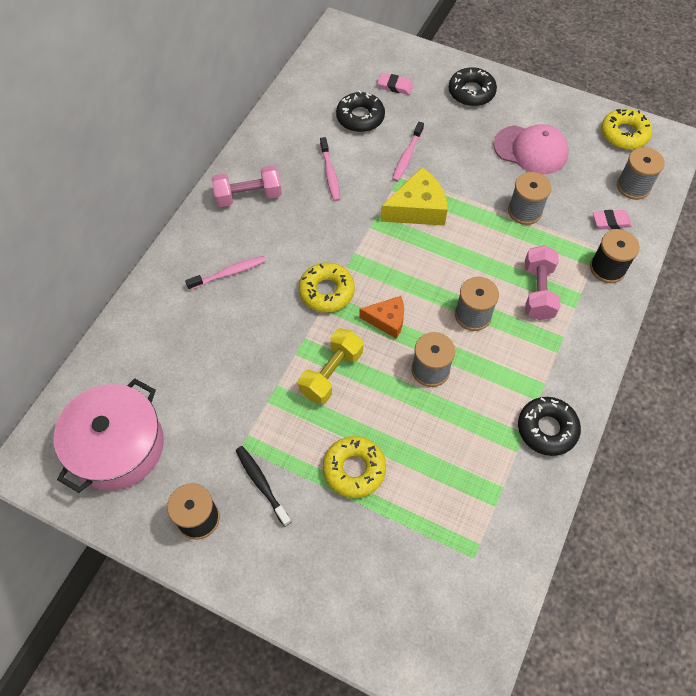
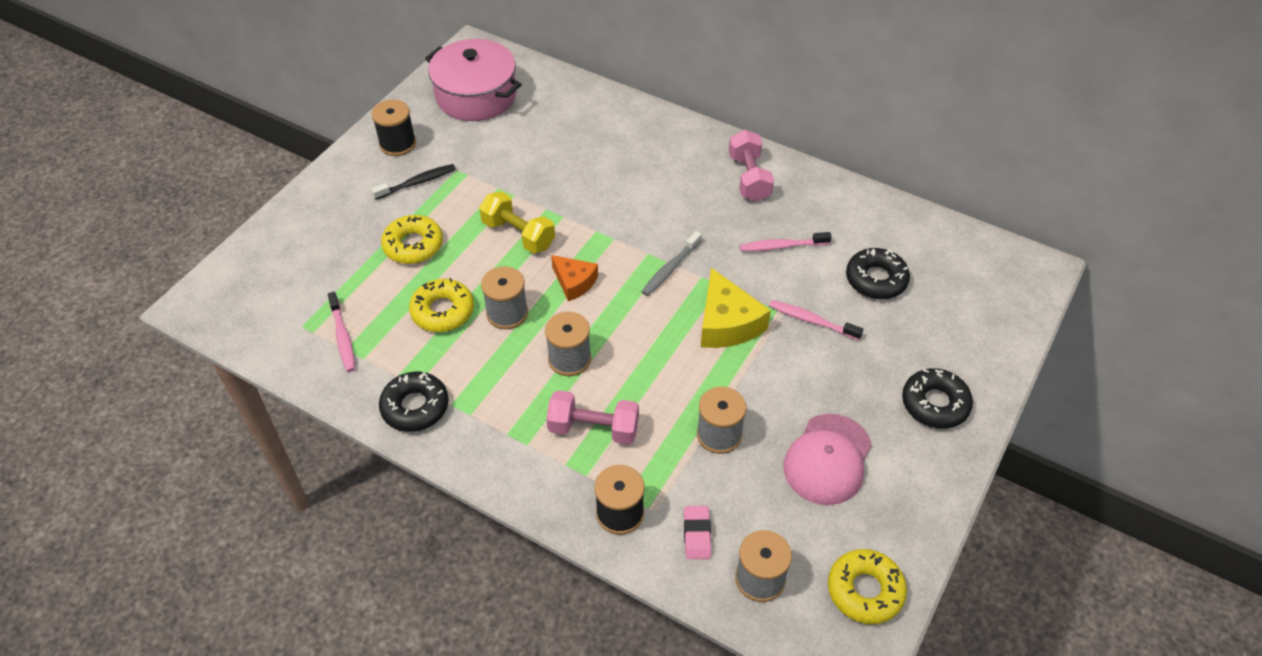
camera: 95 degrees right, 10 degrees down
(229, 273) = (648, 162): pink toothbrush -> pink toothbrush (343, 337)
(326, 291) = (617, 235): yellow donut -> yellow donut (442, 311)
(363, 249) = (670, 269): none -> grey toothbrush
(387, 320) = (574, 282): orange cheese -> orange cheese turned 60 degrees counterclockwise
(395, 86) = (936, 319): pink eraser -> none

